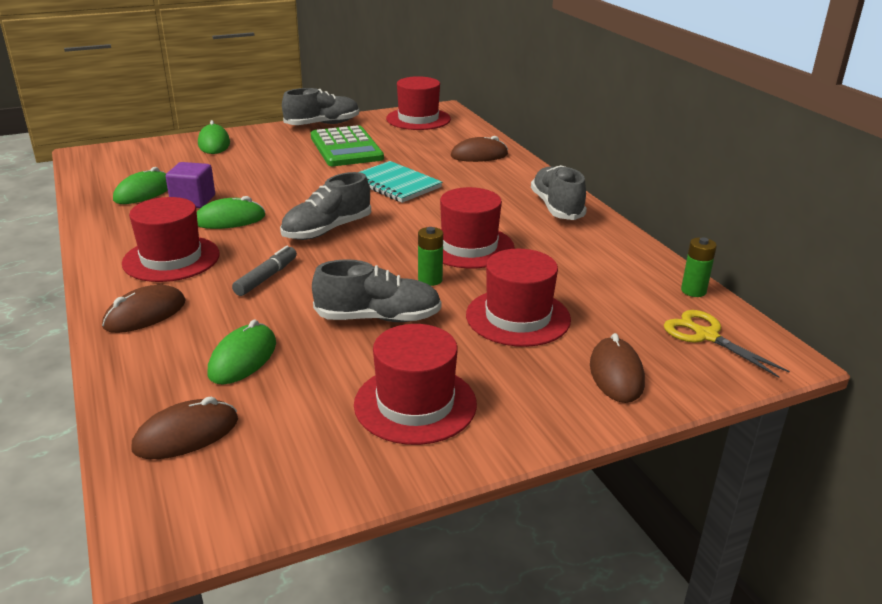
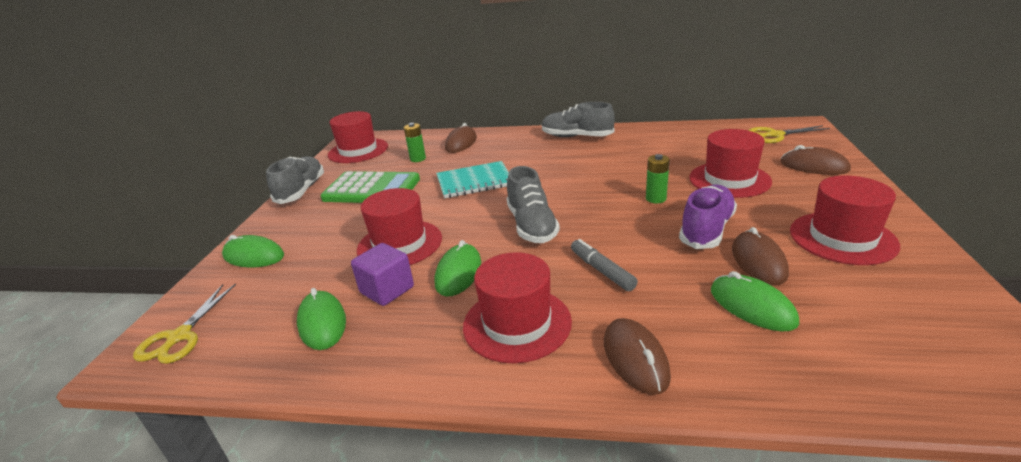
camera: 55 degrees left, 0 degrees up
(112, 157) = (179, 337): none -> yellow scissors
(186, 434) = (885, 360): brown mouse -> brown mouse (758, 261)
(378, 318) = (706, 230): grey shoe -> purple shoe
(469, 247) = (612, 175): red hat -> red hat (400, 244)
(693, 291) = (720, 126): green battery -> green battery (418, 159)

